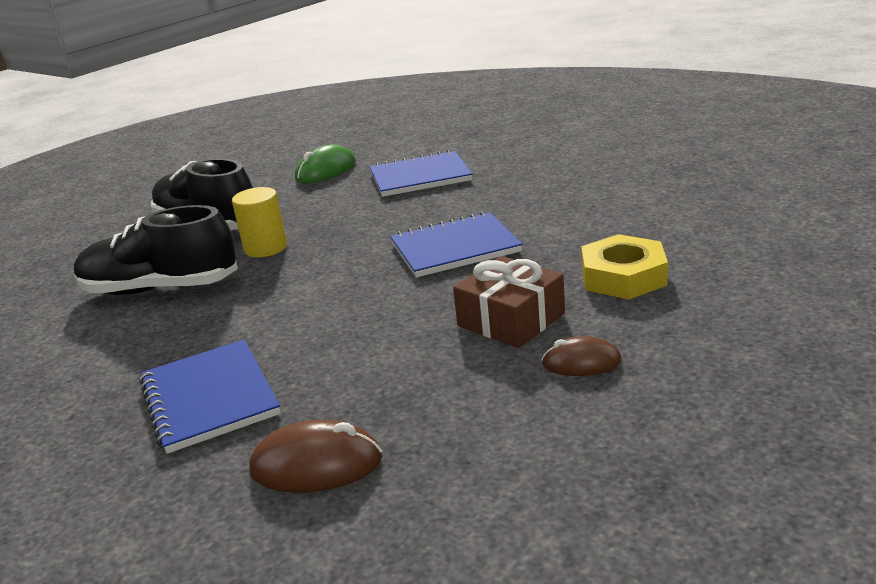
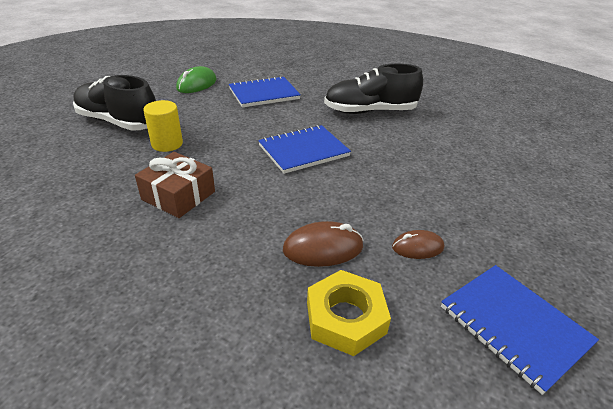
camera: 15 degrees left, 10 degrees up
(160, 289) = (91, 175): black shoe -> black shoe (370, 111)
(209, 398) = (151, 278): blue notebook -> blue notebook (513, 326)
(316, 465) = (253, 342): brown mouse -> brown mouse (323, 248)
(511, 319) = (359, 210): brown gift -> brown gift (178, 195)
(623, 277) = (421, 178): yellow nut -> yellow nut (345, 318)

